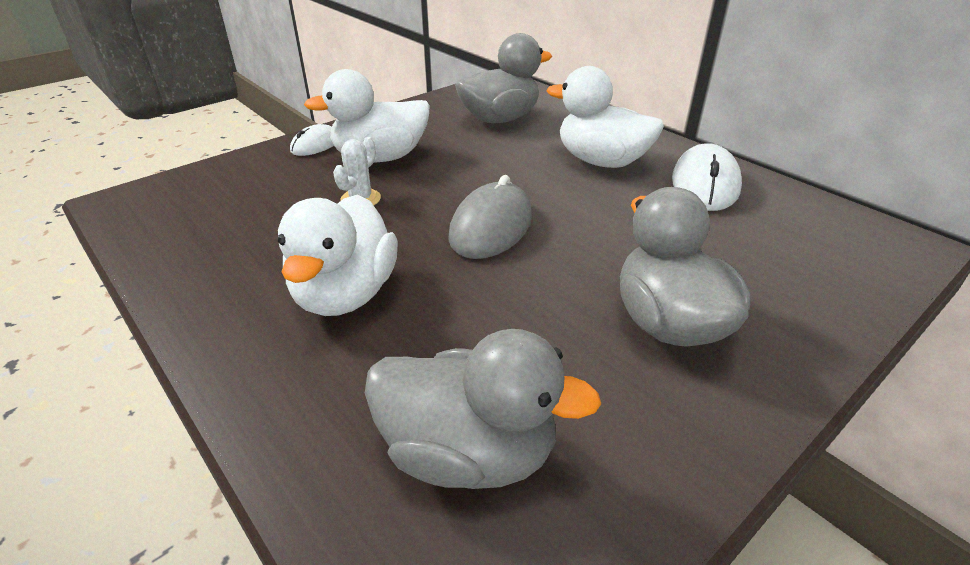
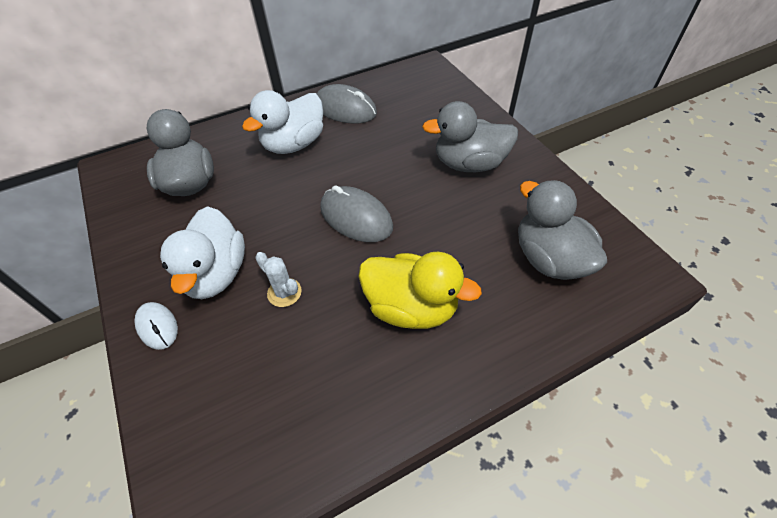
camera: 75 degrees left, 15 degrees up
(345, 294) = (411, 307): white duck -> yellow duck
(469, 452) = (549, 259): grey duck -> grey duck turned 60 degrees counterclockwise
(705, 184) = (345, 109): white mouse -> grey mouse

